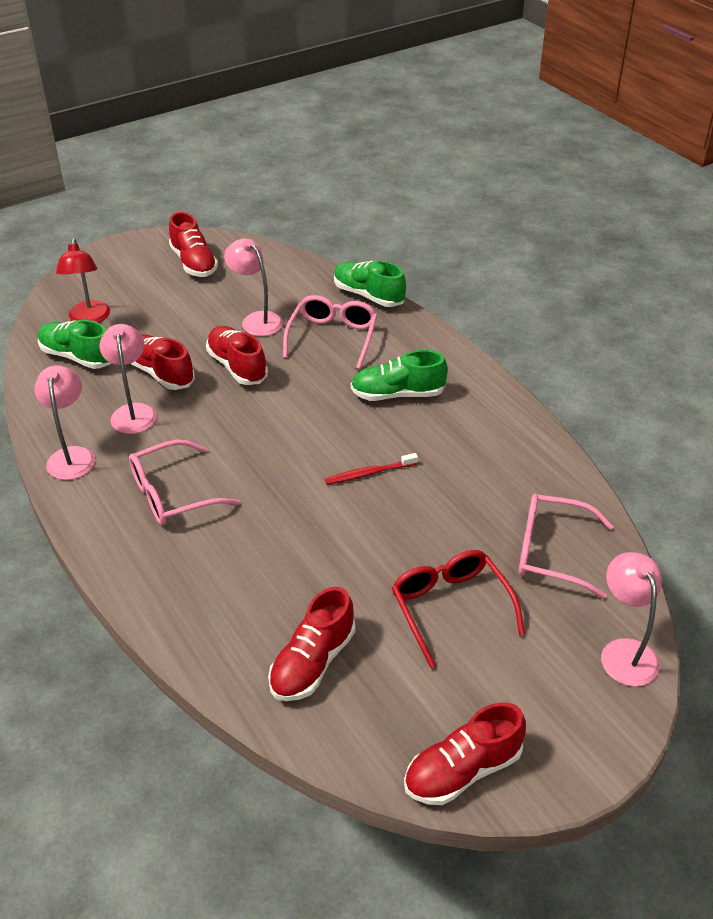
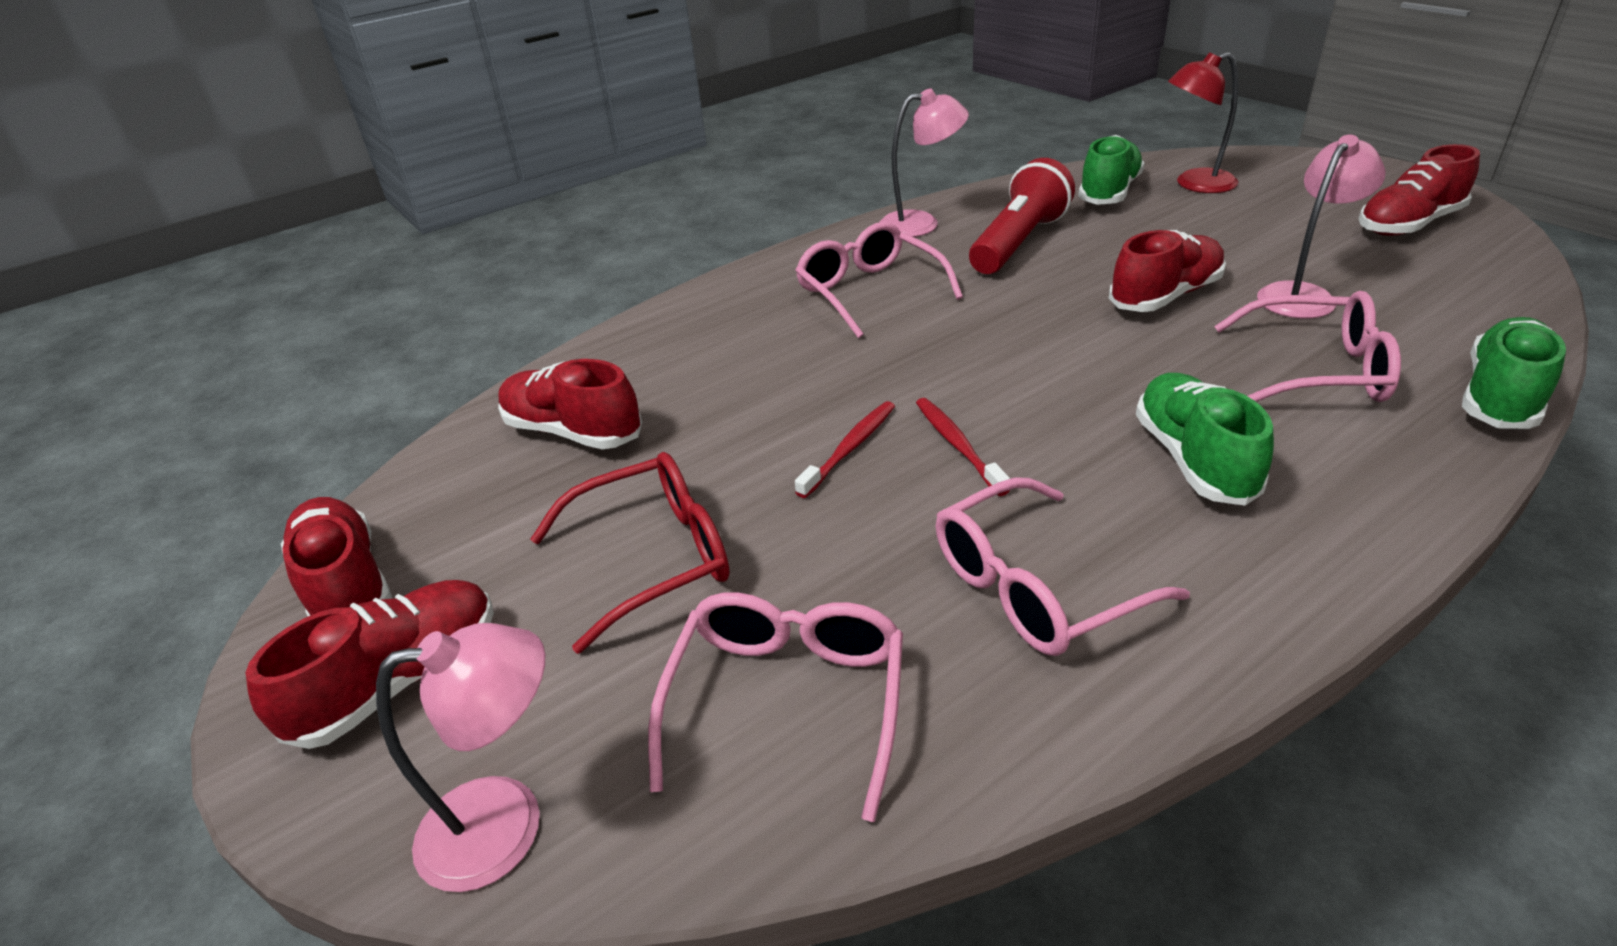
camera: 90 degrees right, 5 degrees down
(133, 412) = (1018, 242): pink lamp -> red flashlight
(161, 373) = (1110, 246): red shoe -> red shoe (400, 681)
(362, 518) = (850, 448): none -> red toothbrush
(482, 462) = (1036, 586): none -> pink glasses

